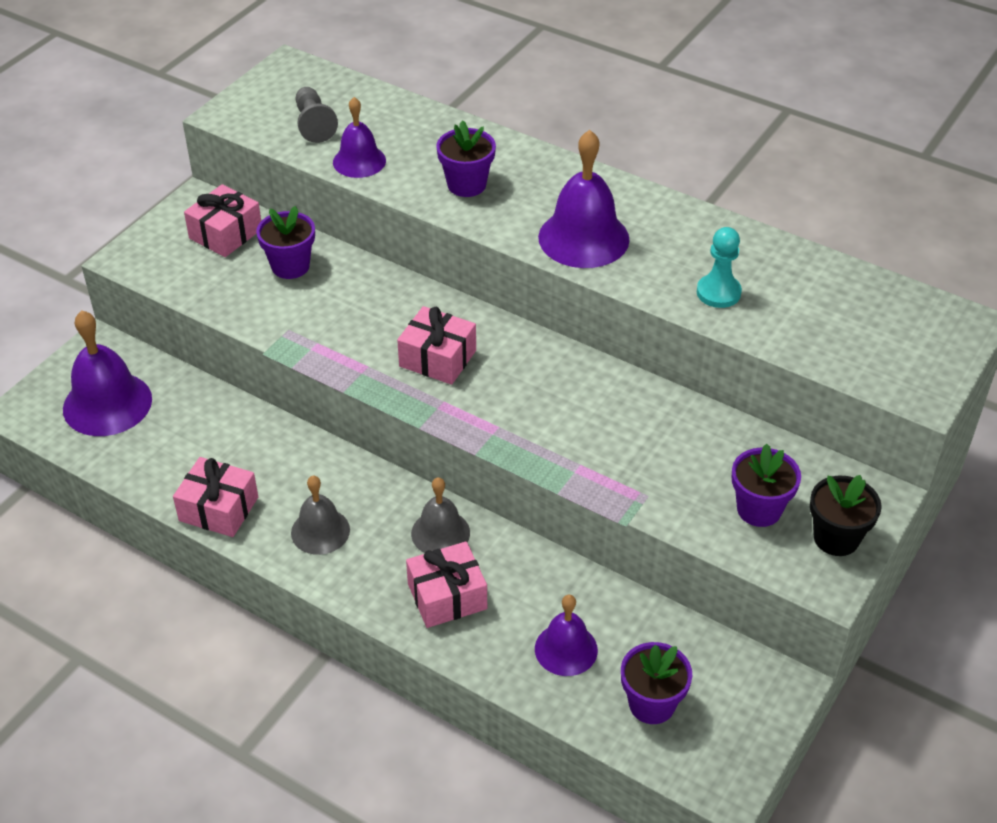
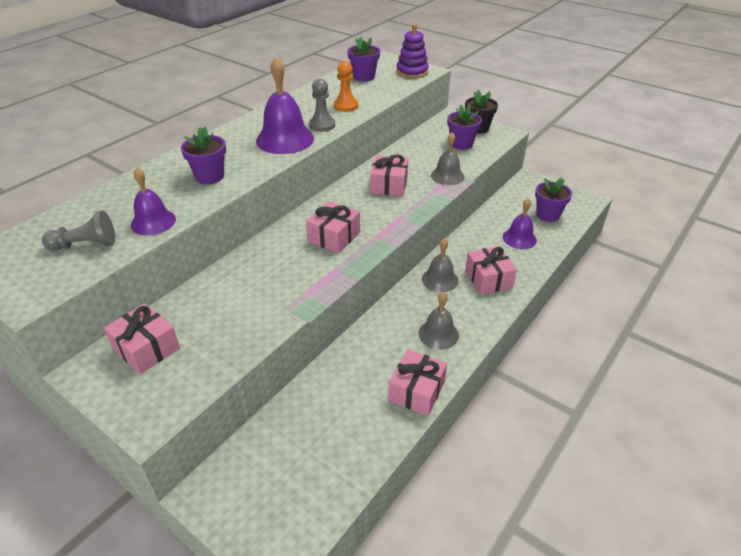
camera: 85 degrees left, 5 degrees down
(107, 403) = (286, 479): purple bell -> none
(290, 266) = (209, 307): purple flower pot -> purple flower pot (364, 77)
(588, 410) = (389, 185): none -> pink gift
(633, 487) = (447, 176): none -> grey bell
(639, 272) = (322, 125): none -> grey pawn
(718, 292) = (346, 106): turquoise pawn -> orange pawn
(904, 373) = (412, 72): none -> purple stacking toy

